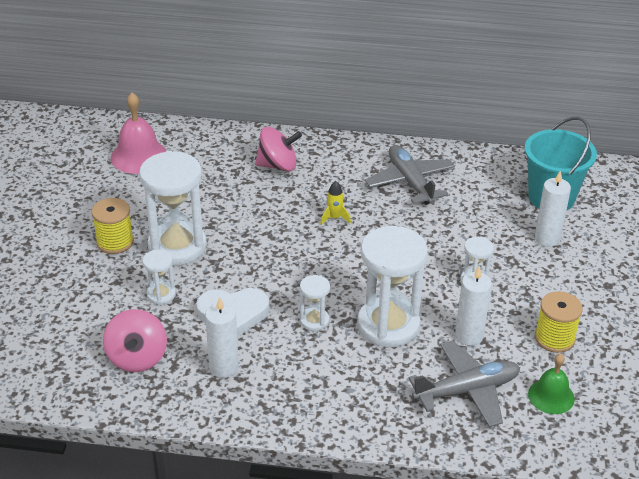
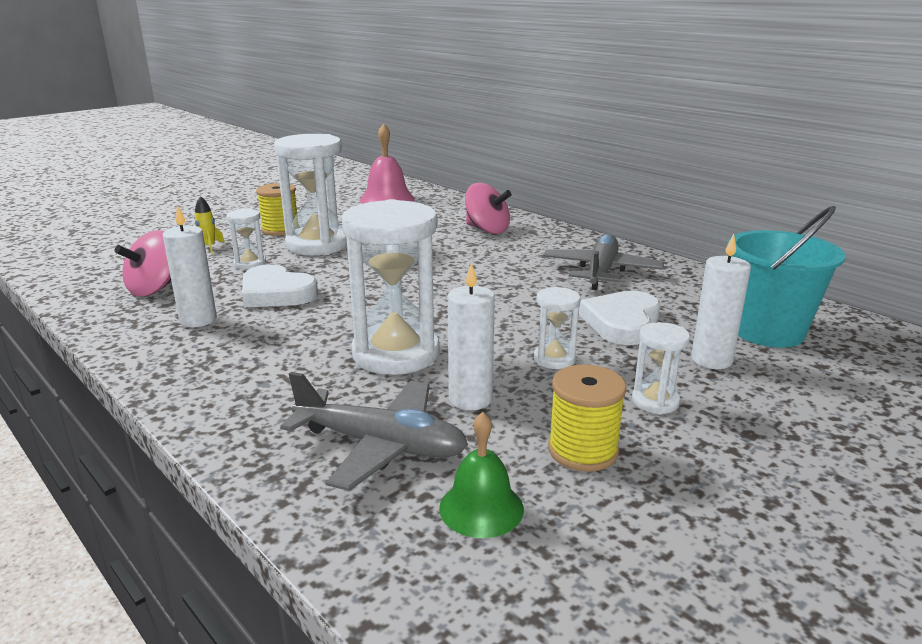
camera: 40 degrees right, 15 degrees down
(314, 321) = (333, 323): white hourglass -> white hourglass (655, 401)
(334, 218) = (480, 270): yellow rocket -> yellow rocket (209, 247)
(474, 229) = (622, 323): none -> white heart

